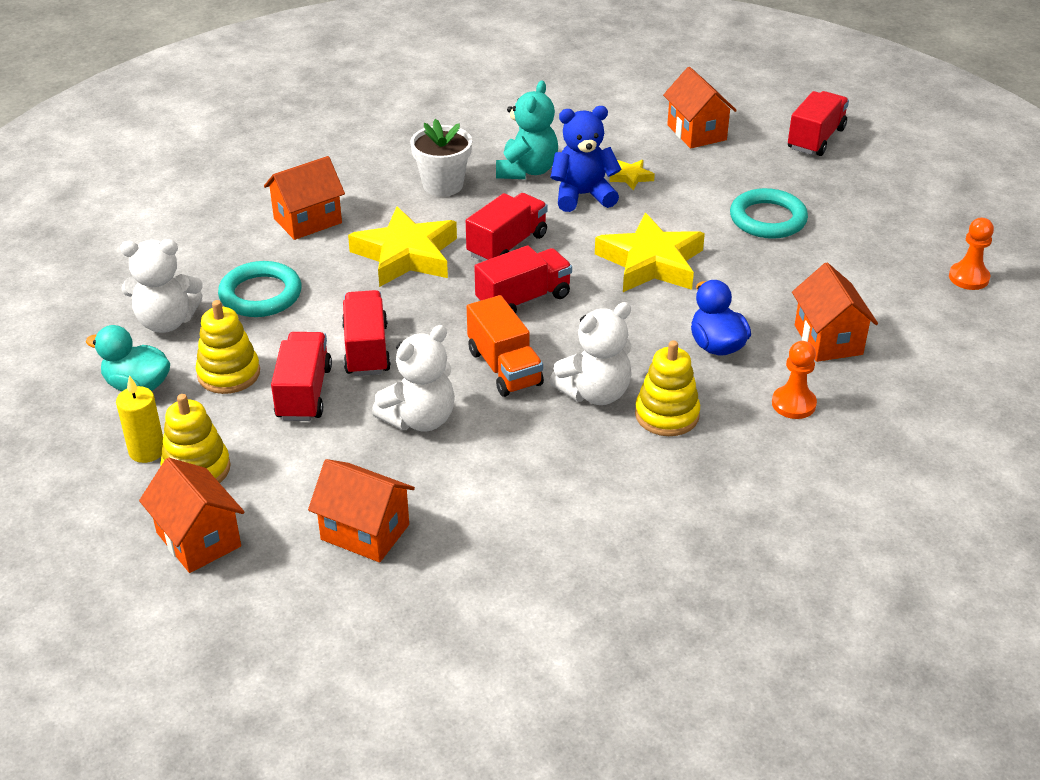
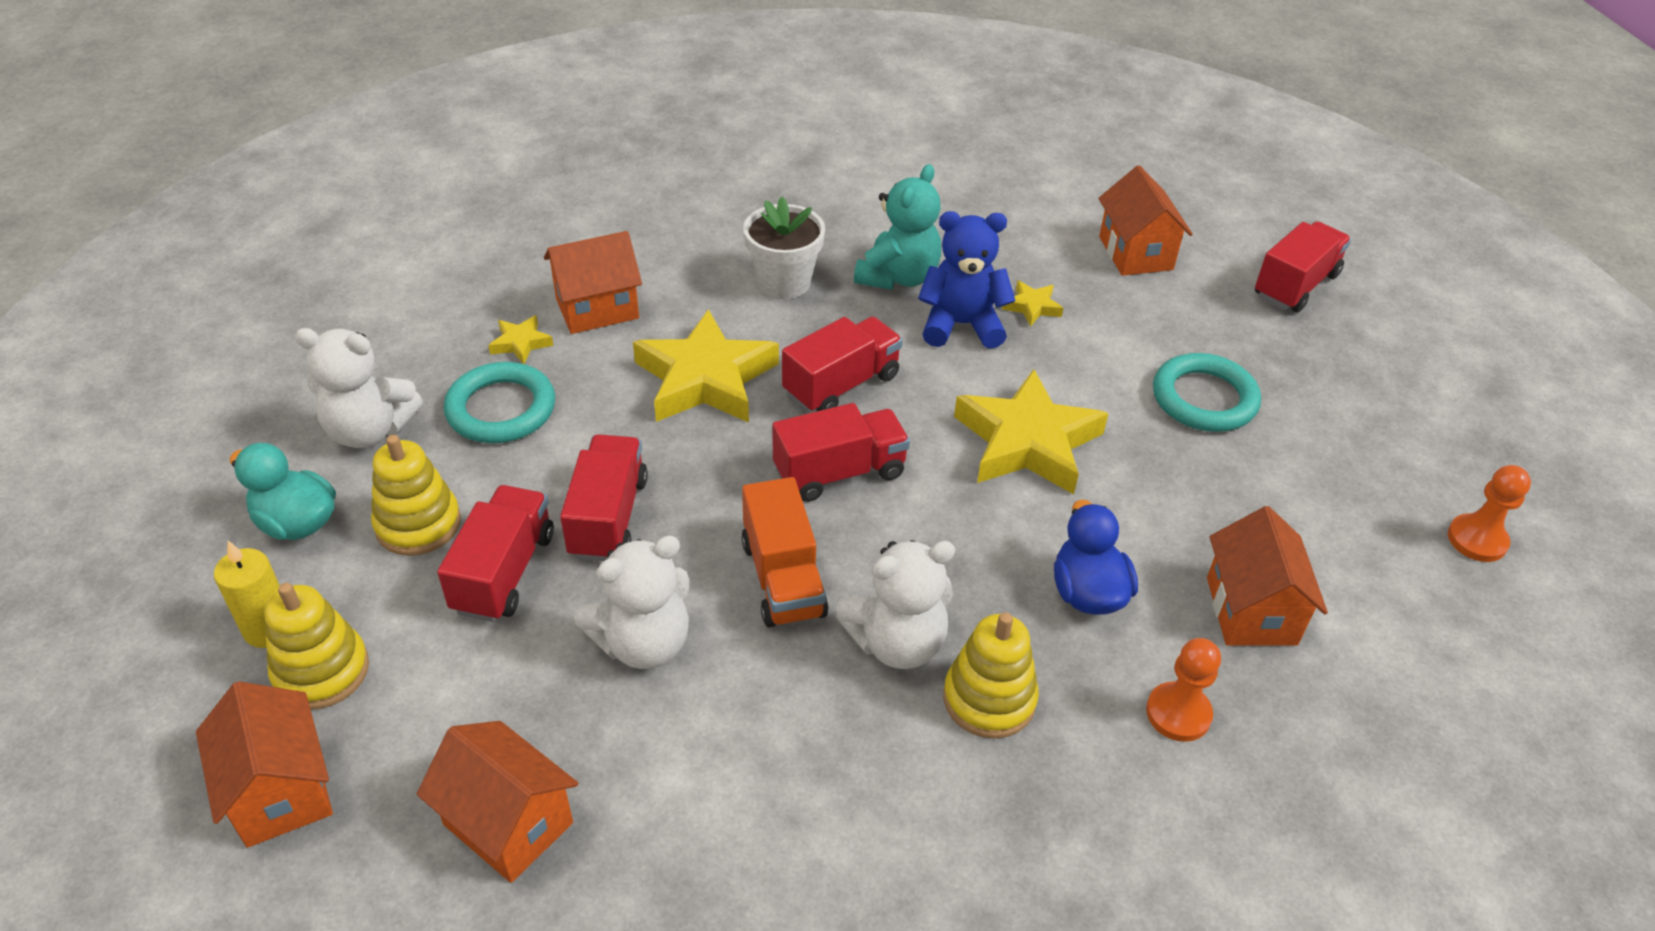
camera: 10 degrees right, 5 degrees up
(258, 251) = (521, 343): none -> yellow star

